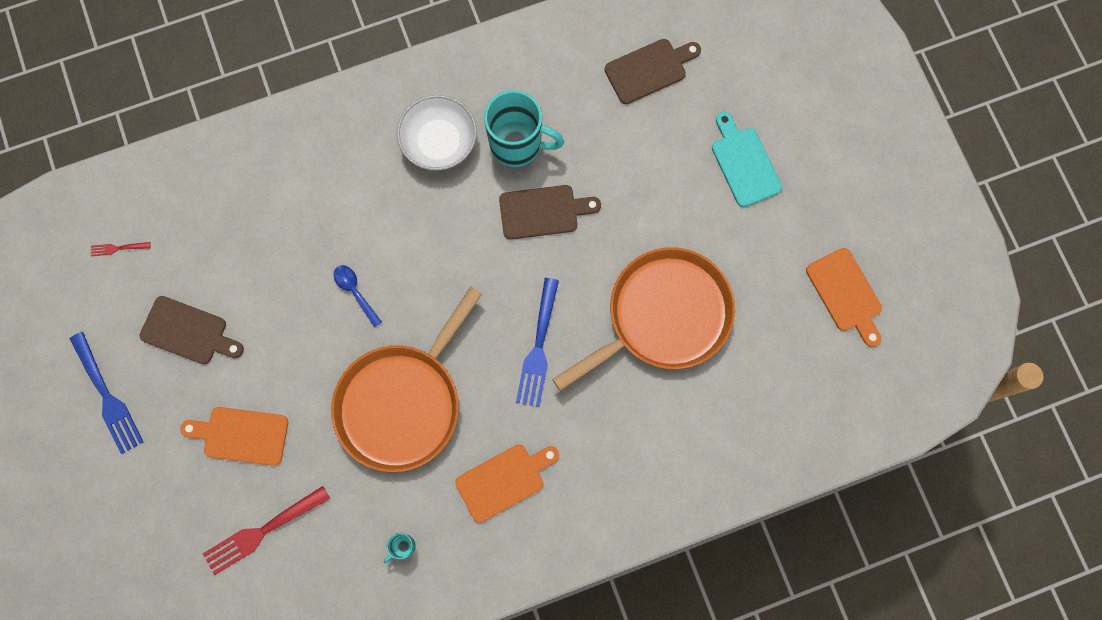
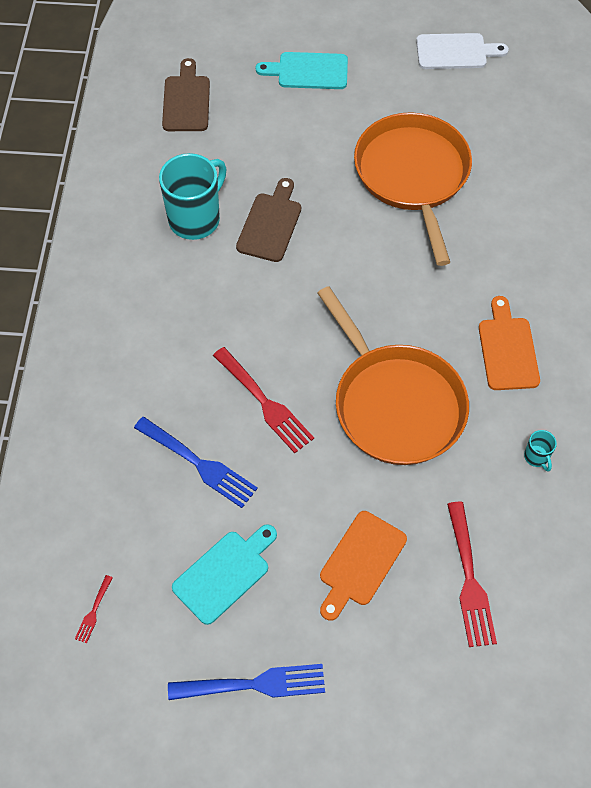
camera: 65 degrees left, 15 degrees down
(188, 332) = (224, 573): brown cutting board -> turquoise cutting board
(355, 292) = (264, 403): blue spoon -> red fork
(439, 142) = (155, 277): white bowl -> none
(538, 347) = (395, 276): blue fork -> blue fork (199, 464)
(846, 294) = (455, 52): orange cutting board -> white cutting board

